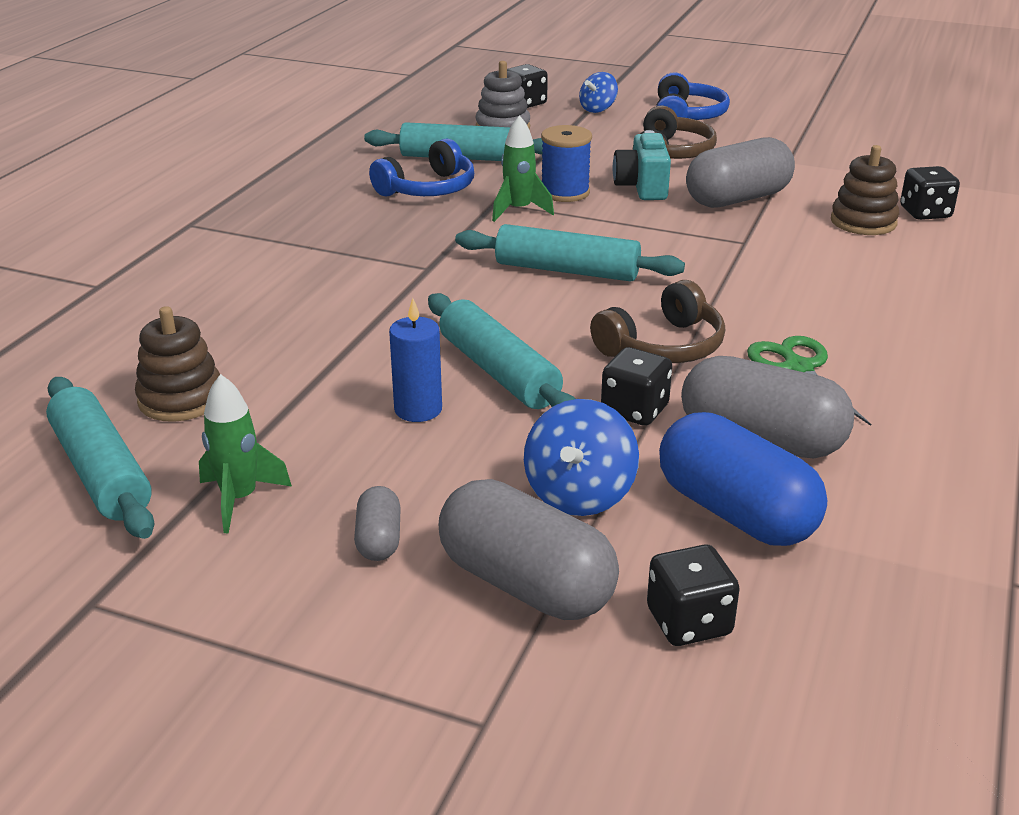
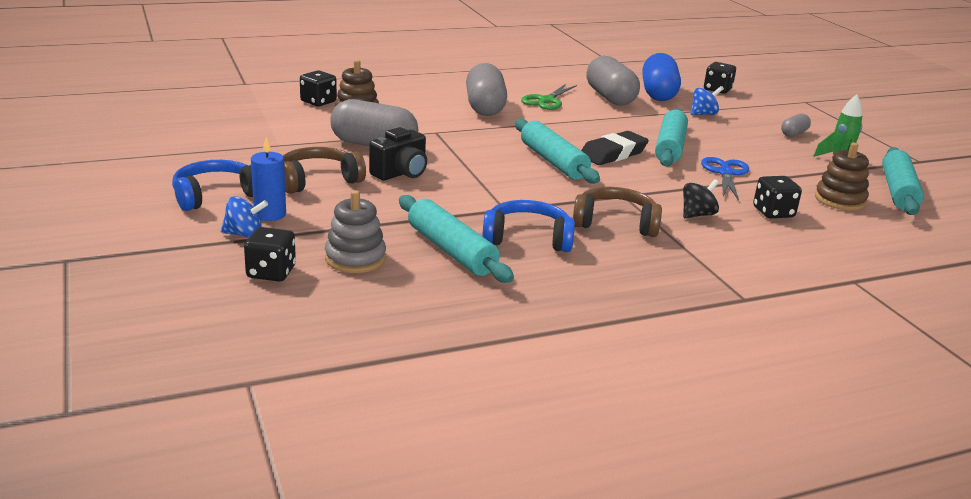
camera: 135 degrees left, 5 degrees down
(325, 283) = (697, 215): none -> black spinning top
(371, 364) = (725, 173): none -> blue scissors
(418, 409) = (727, 152): blue candle -> blue candle (270, 214)
(518, 210) = (504, 197): green rocket -> none
(525, 584) = (755, 110): grey capsule -> grey capsule (485, 107)
(537, 318) = (613, 154): none -> black eraser
(565, 192) = (450, 193): blue spool -> none
(579, 495) = (703, 114): blue spinning top -> blue spinning top, size x0.66
(634, 410) = (638, 118): black dice -> black dice (773, 212)
(642, 188) = (401, 173): turquoise camera -> black camera
(662, 346) = (581, 125): brown headphones -> brown headphones (615, 223)

